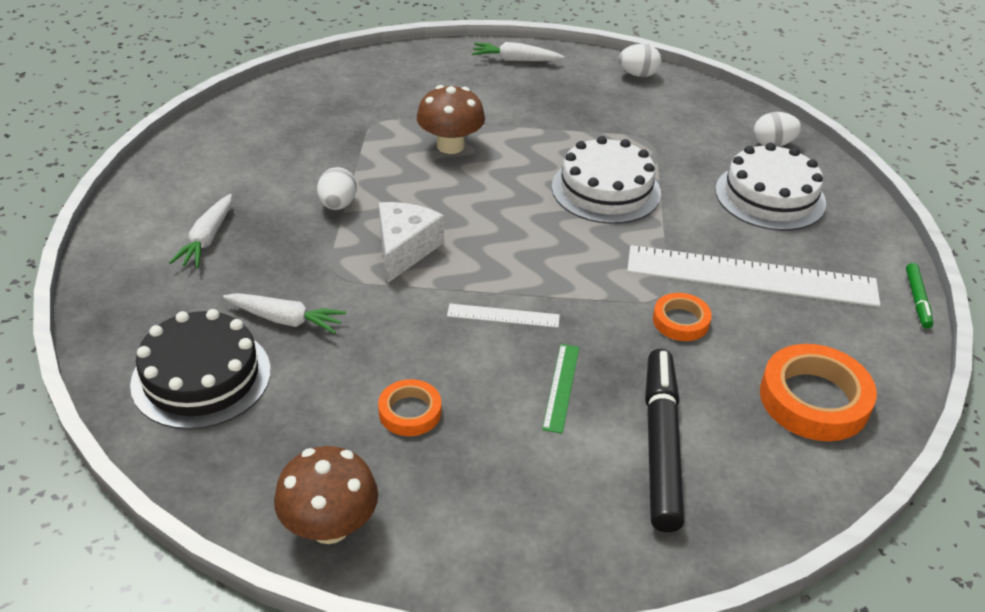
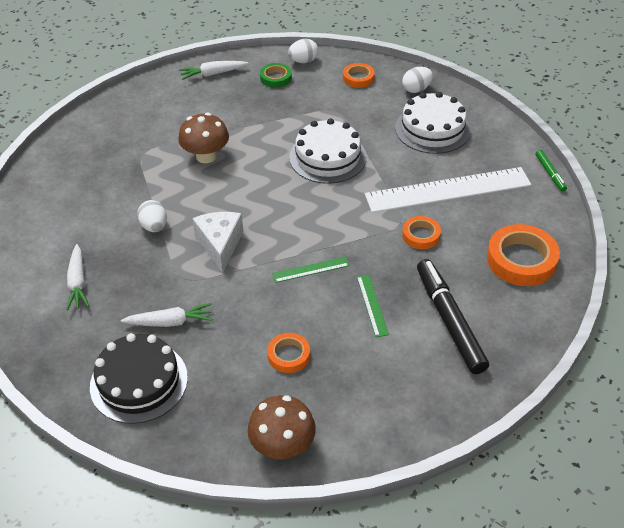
camera: 20 degrees left, 5 degrees up
(503, 316) = (310, 270): white ruler -> green ruler
(591, 84) = (275, 78): none -> green tape
(700, 111) = (358, 78): none -> orange tape

